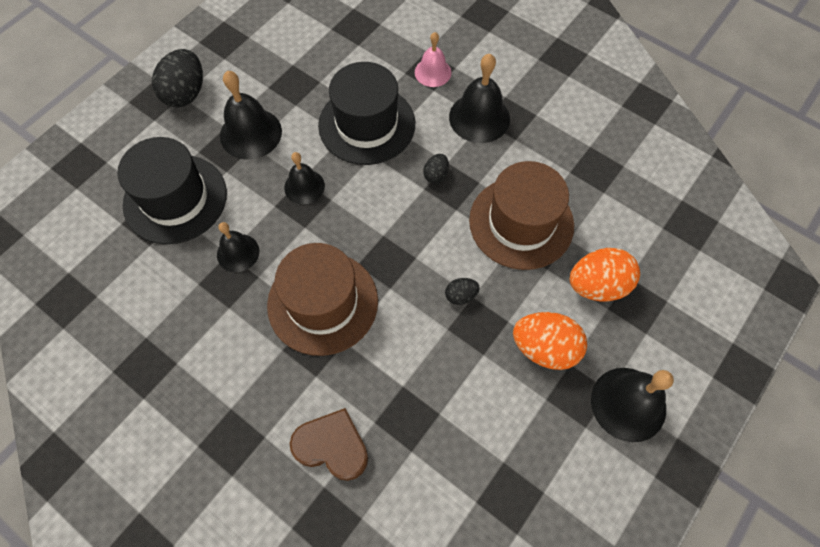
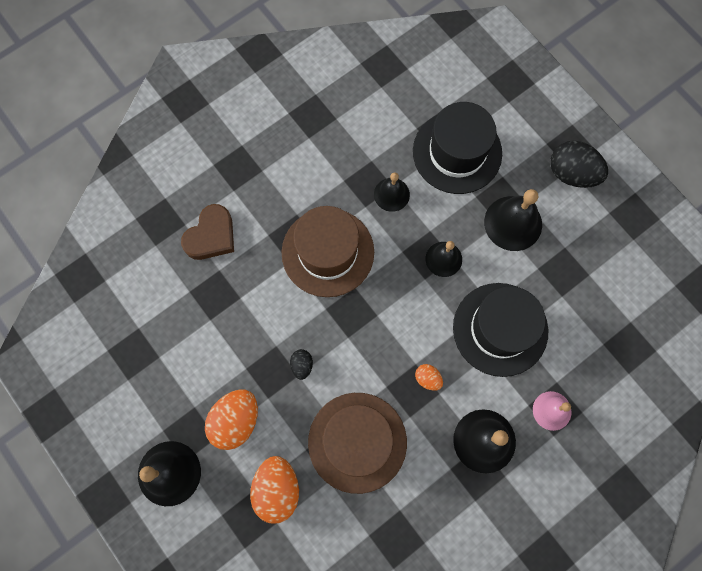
camera: 105 degrees right, 10 degrees up
(436, 175) = (427, 378): black egg -> orange egg

